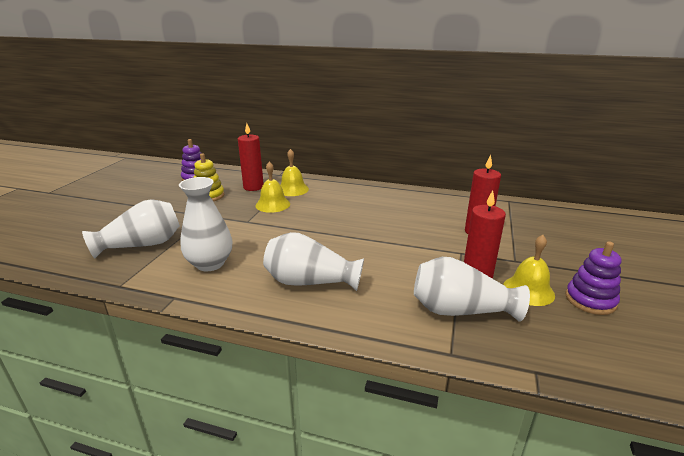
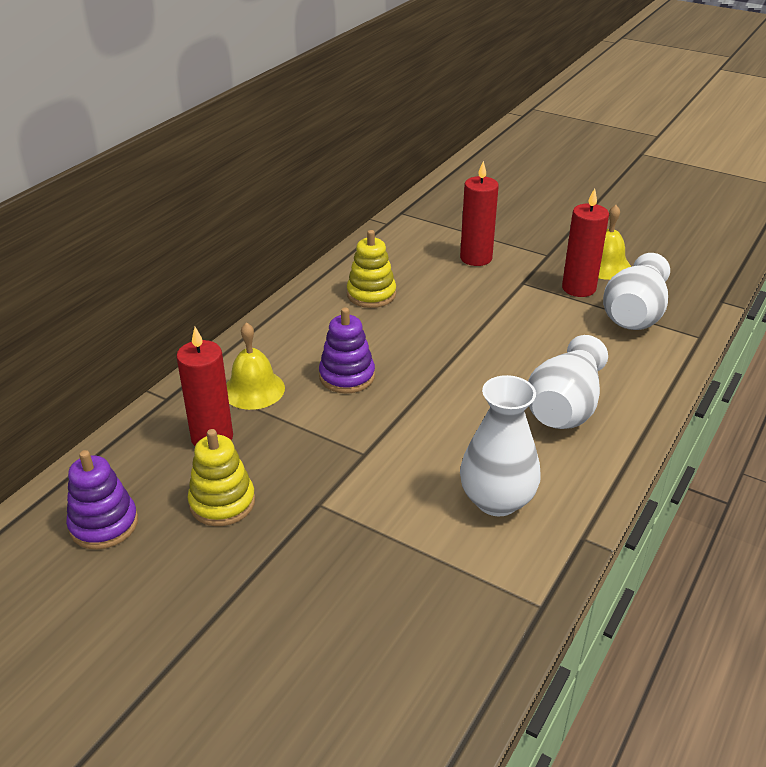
camera: 75 degrees left, 10 degrees up
(142, 245) = (409, 591): white vase -> none
(272, 204) = (309, 419): yellow bell -> none
(399, 204) = (371, 294): none -> yellow stacking toy
(590, 300) = (625, 240): purple stacking toy -> purple stacking toy (347, 376)

